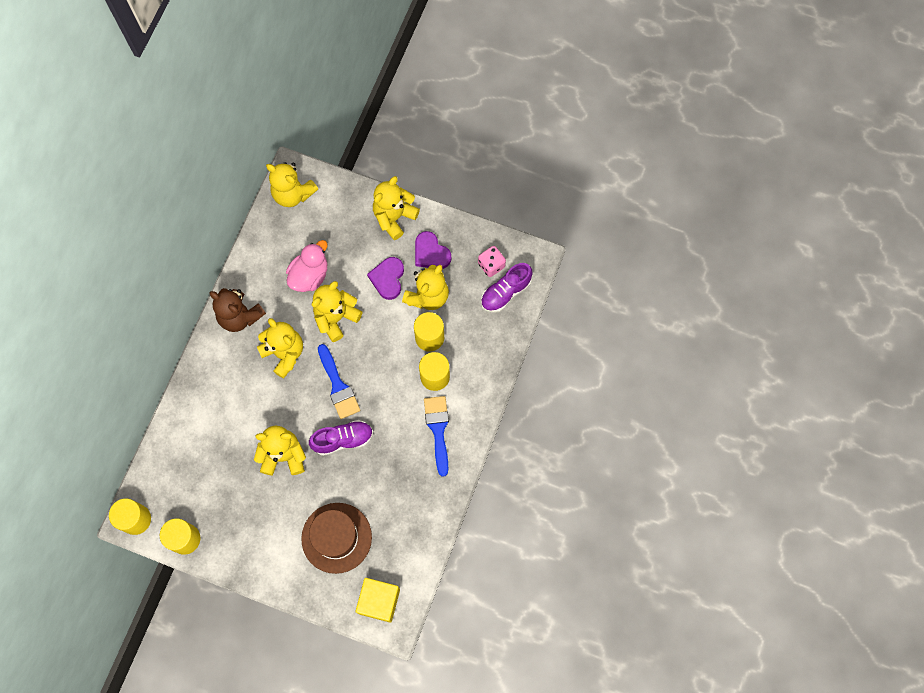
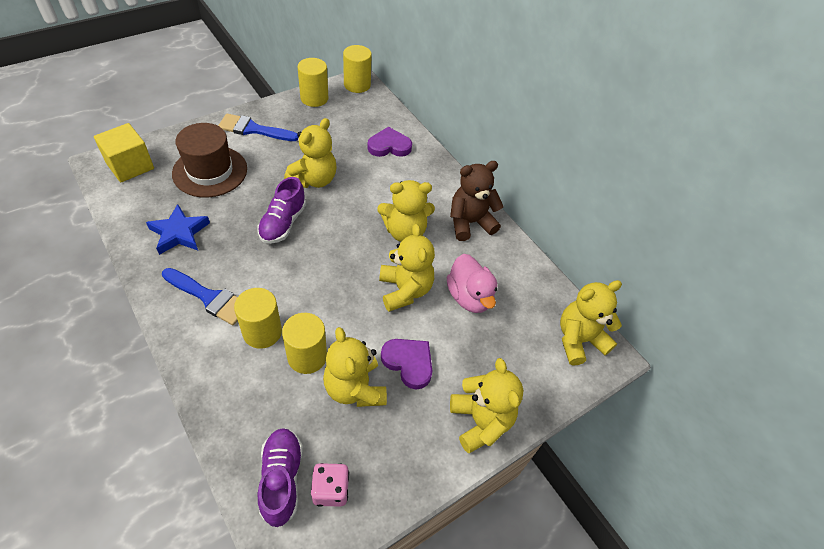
camera: 120 degrees right, 20 degrees down
(338, 386) = (335, 250): blue brush -> blue brush (253, 129)
(407, 499) = (179, 233): none -> blue star
(431, 253) = (404, 429): purple heart -> purple heart (389, 146)

